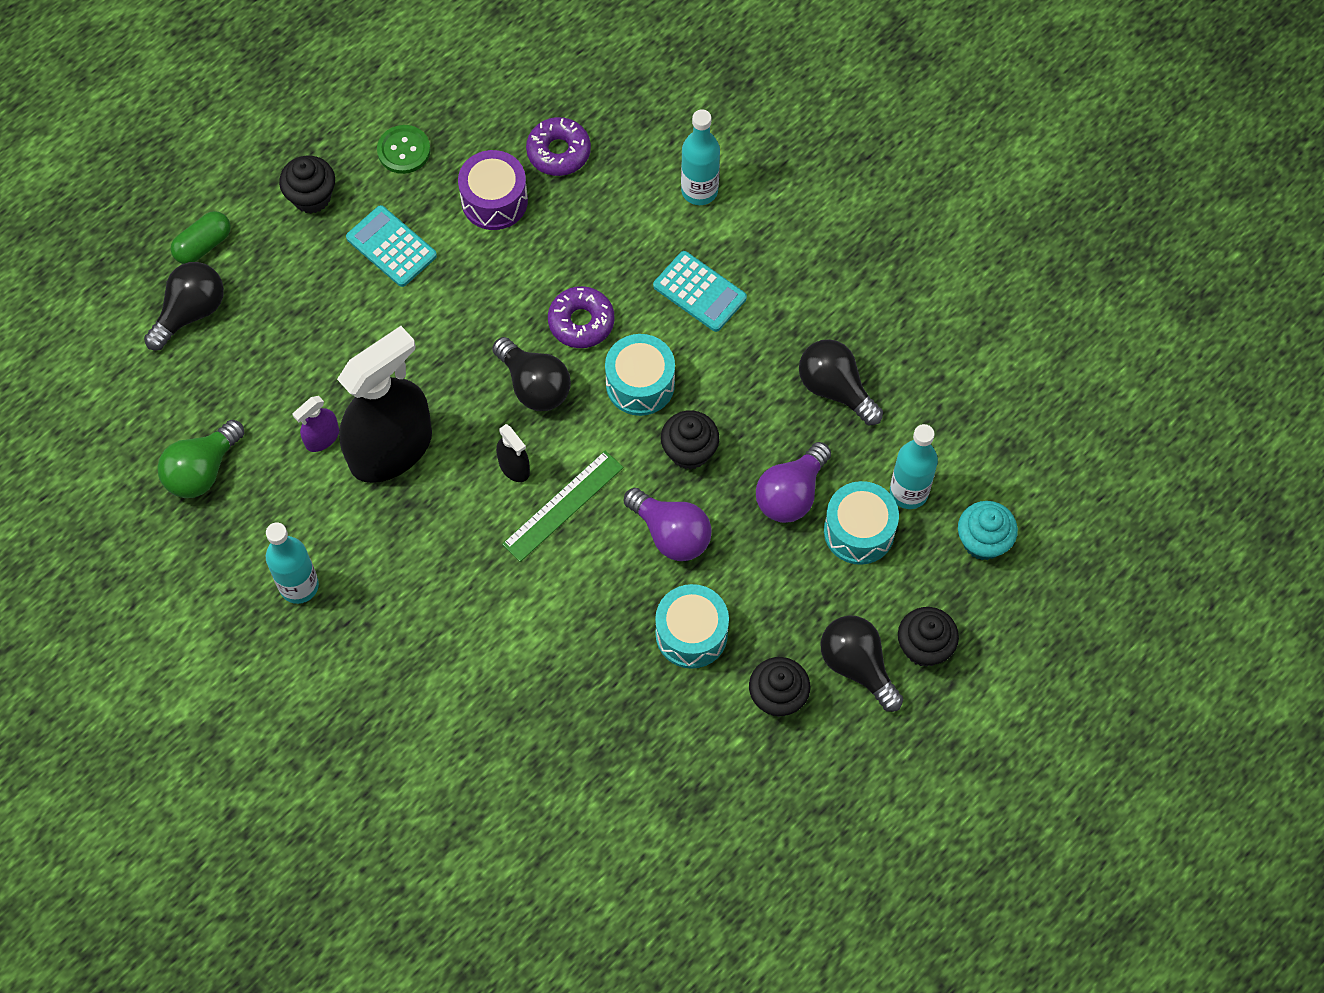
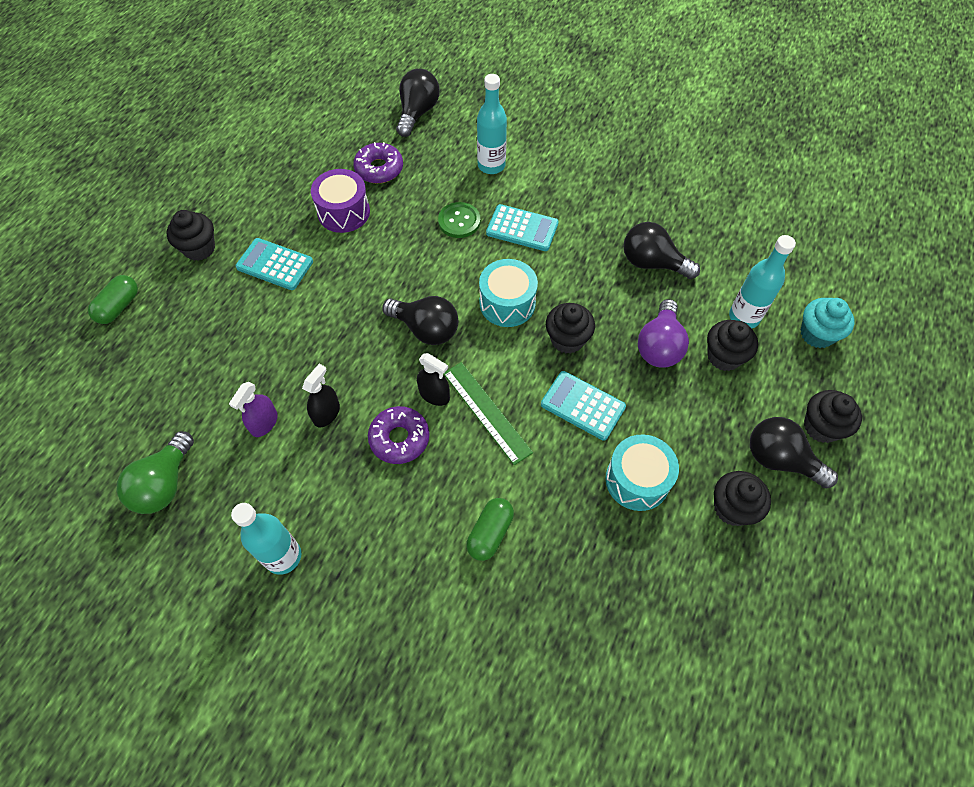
camera: 20 degrees left, 5 degrees down
(191, 312) = (121, 359): black light bulb -> black light bulb (417, 113)
(391, 449) = (326, 413): black spray bottle -> black spray bottle, size x0.42
(404, 150) = (262, 198): green button -> green button (459, 221)
(513, 635) = (490, 533): none -> green capsule
(563, 505) = (486, 412): green ruler -> green ruler turned 60 degrees counterclockwise
(581, 322) = (443, 274): purple donut -> purple donut (399, 438)
(671, 534) = (583, 406): purple light bulb -> turquoise calculator
(859, 531) = (724, 356): turquoise drum -> black cupcake

